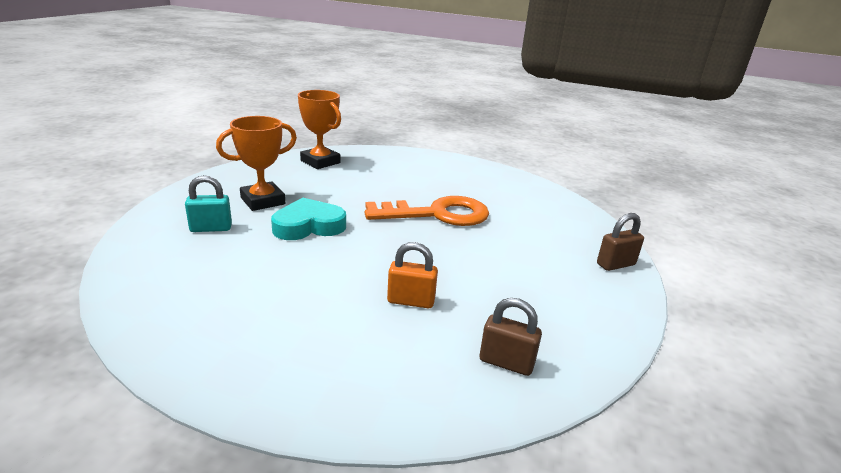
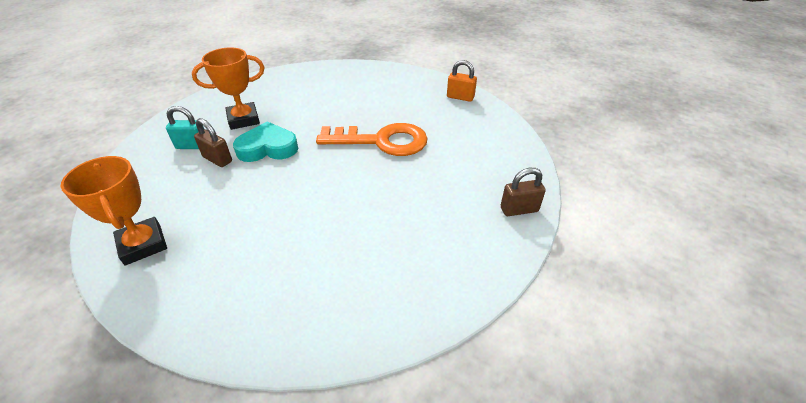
camera: 15 degrees right, 15 degrees up
(320, 162) = (309, 78): orange trophy -> orange trophy (143, 244)
(411, 301) = (313, 232): orange padlock -> orange padlock (460, 97)
(506, 362) = (361, 304): brown padlock -> brown padlock (217, 159)

